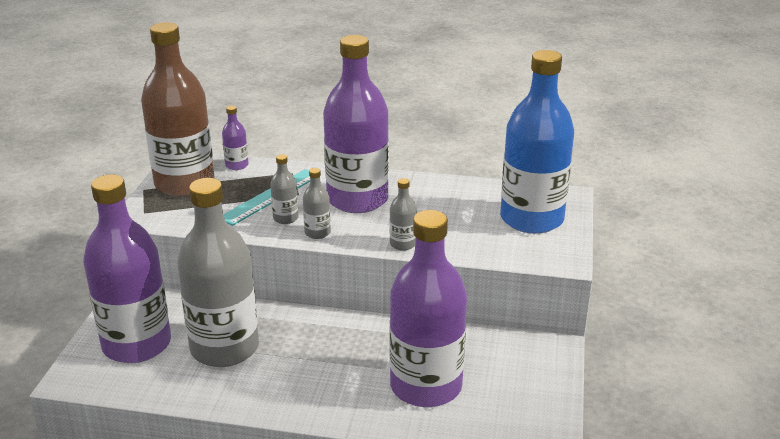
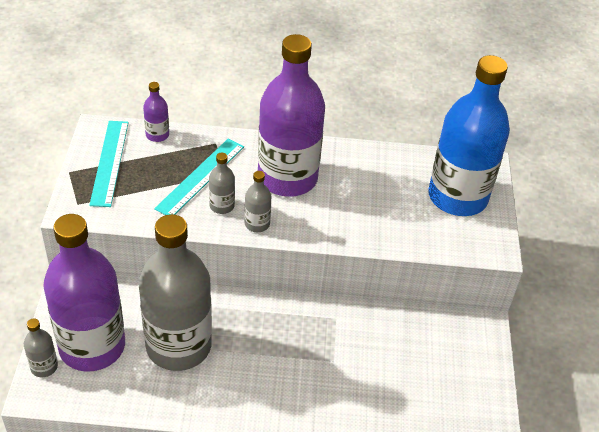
camera: 10 degrees left, 15 degrees up
(184, 183) = (109, 162): brown bottle -> turquoise ruler
(403, 244) = (342, 235): grey bottle -> grey bottle (44, 367)
(426, 386) = (374, 379): purple bottle -> none

